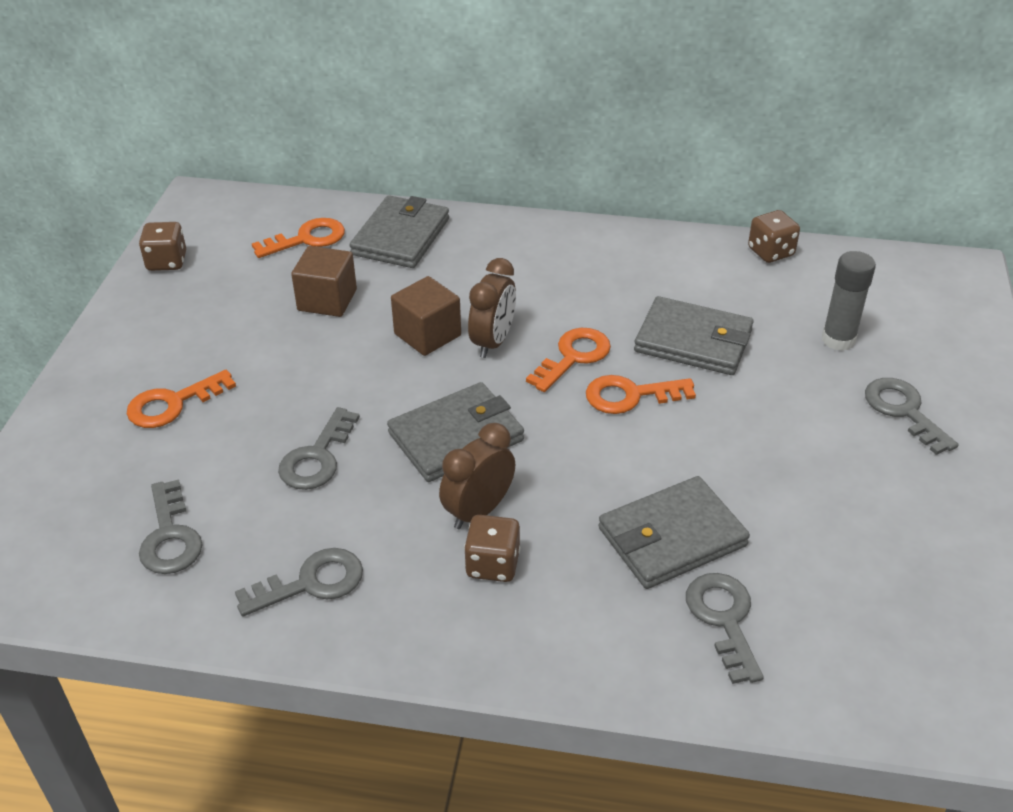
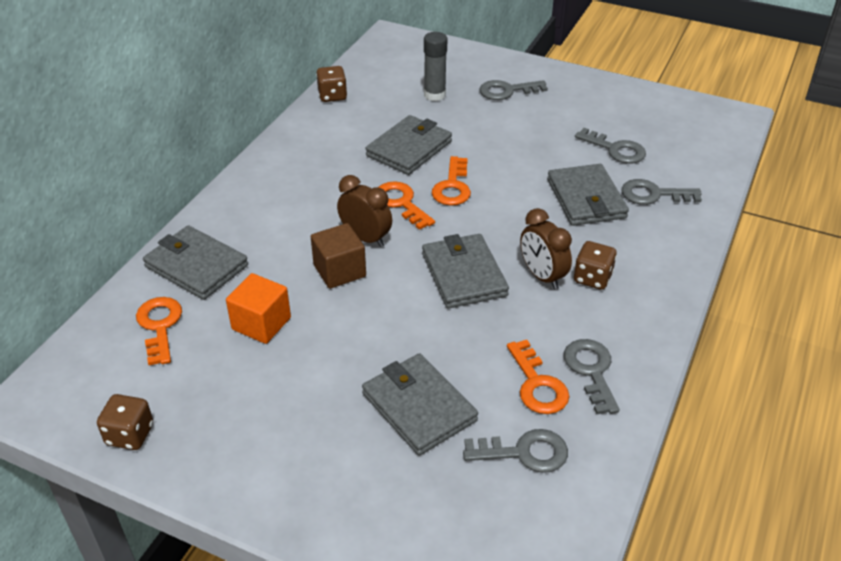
camera: 75 degrees left, 0 degrees up
(172, 404) = (357, 442): orange key -> orange key (537, 385)
(227, 439) = (418, 407): none -> grey wallet
(317, 457) = (460, 353): grey key -> grey key (615, 149)
(327, 300) = (261, 323): brown cube -> orange cube

